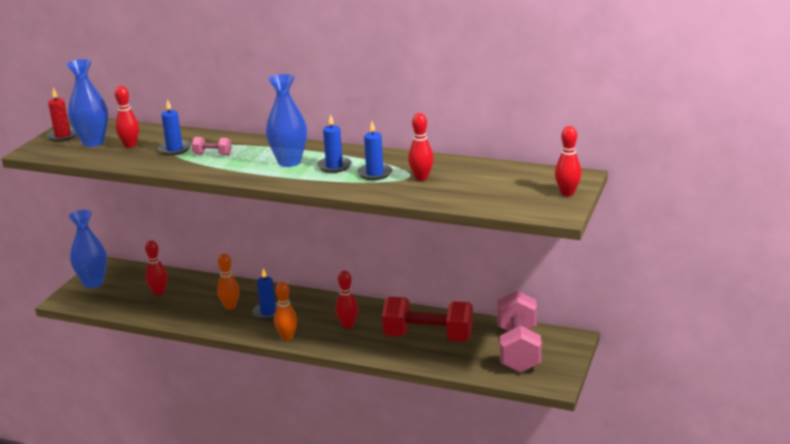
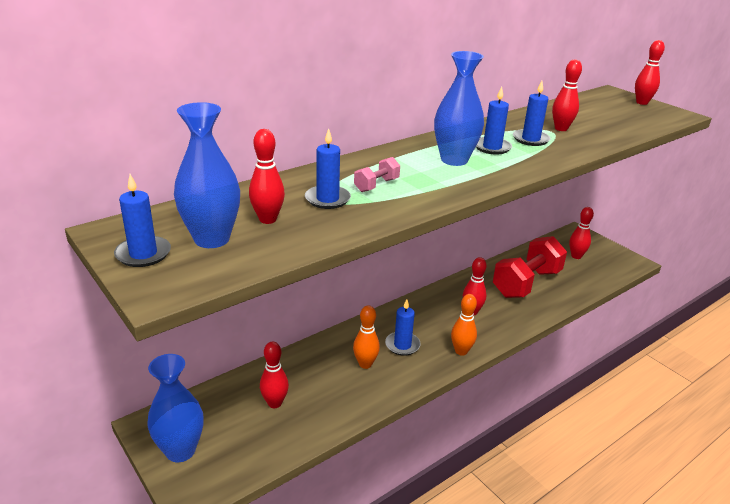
camera: 60 degrees left, 5 degrees up
(62, 136) = (143, 254): red candle -> blue candle
(518, 349) = (576, 256): pink dumbbell -> red bowling pin

